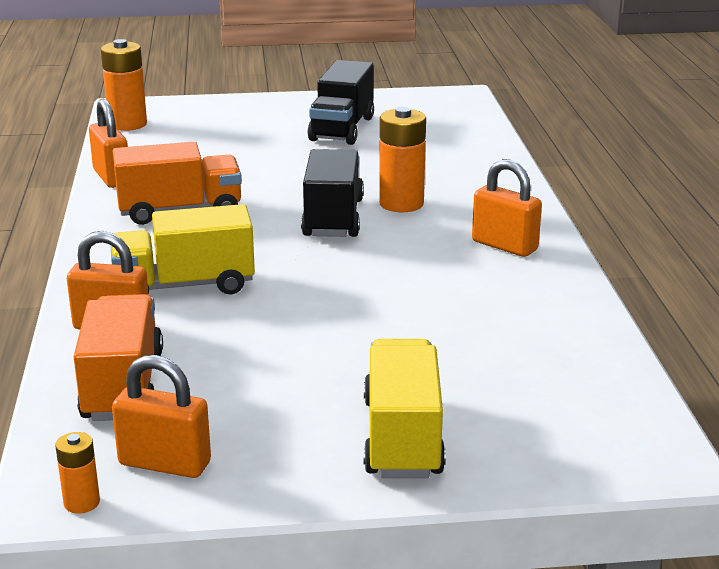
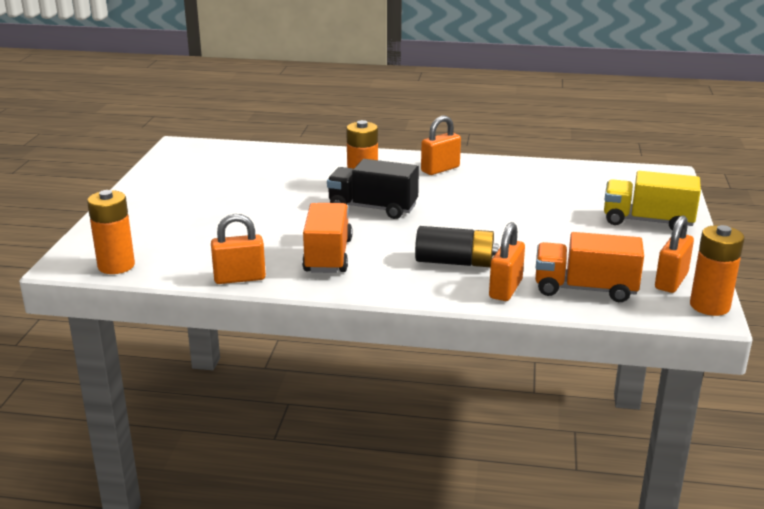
camera: 75 degrees left, 0 degrees up
(82, 503) = (709, 306): orange battery -> orange battery, size x1.92
(184, 285) = (455, 262): yellow truck -> black battery
(342, 129) = (211, 188): black truck -> none

